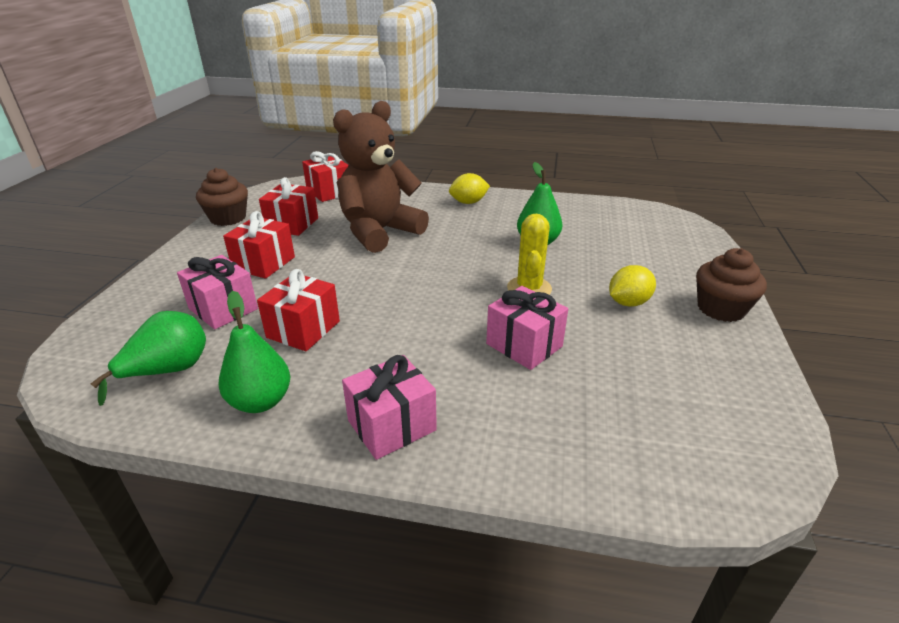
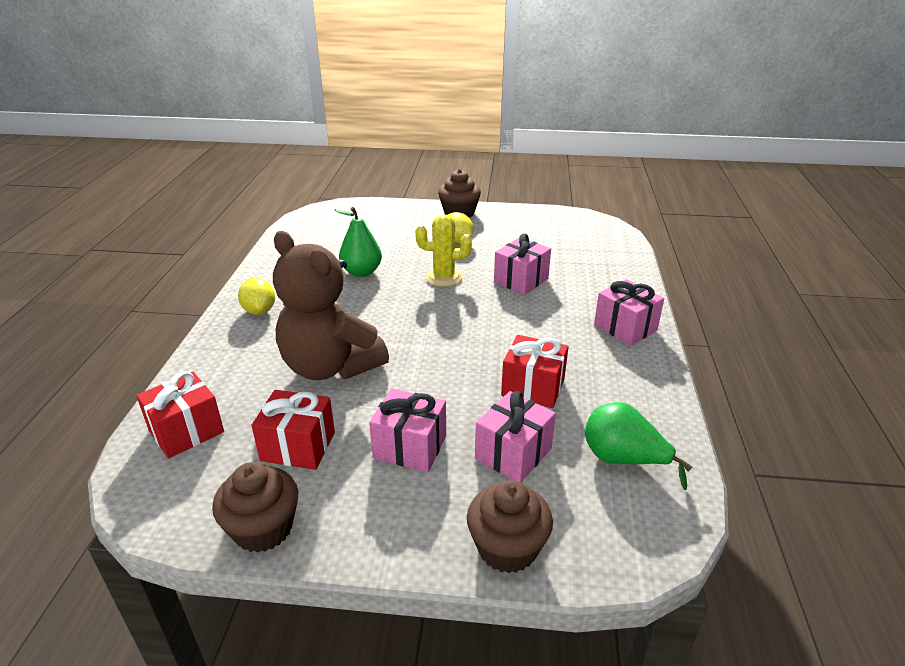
camera: 95 degrees left, 0 degrees up
(135, 297) = (507, 548): none -> brown cupcake
(261, 401) = (632, 391): green pear -> none
(264, 263) = (410, 447): red gift -> pink gift

